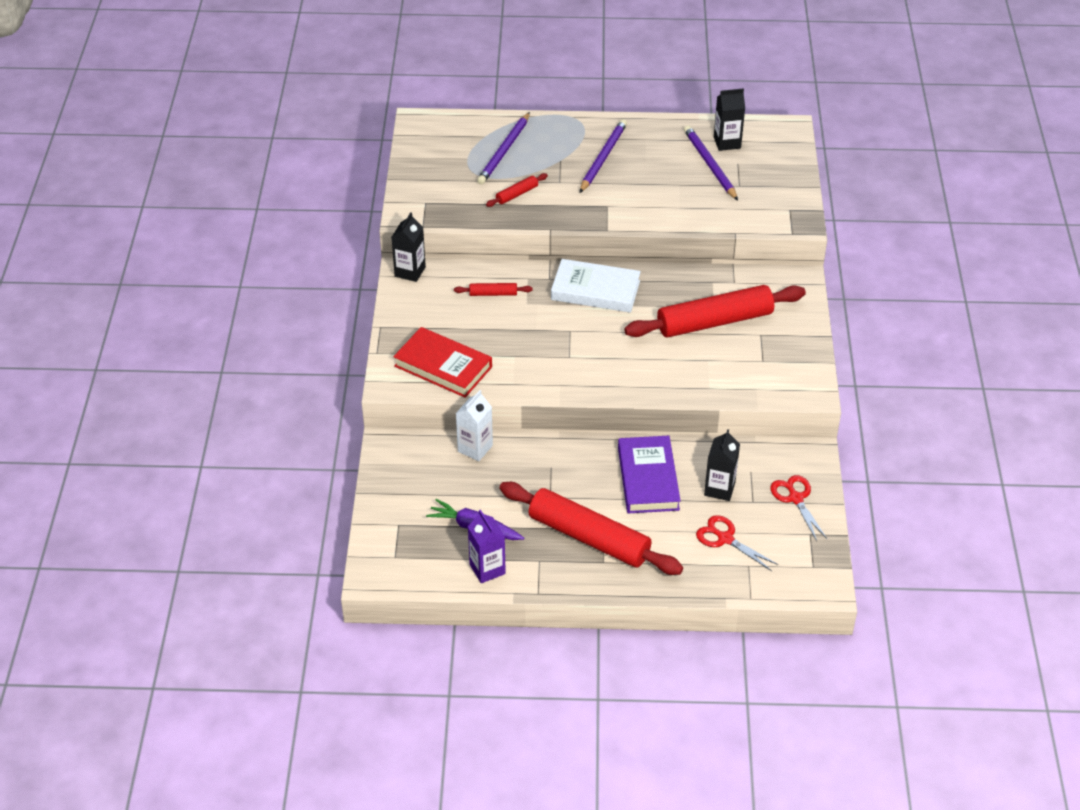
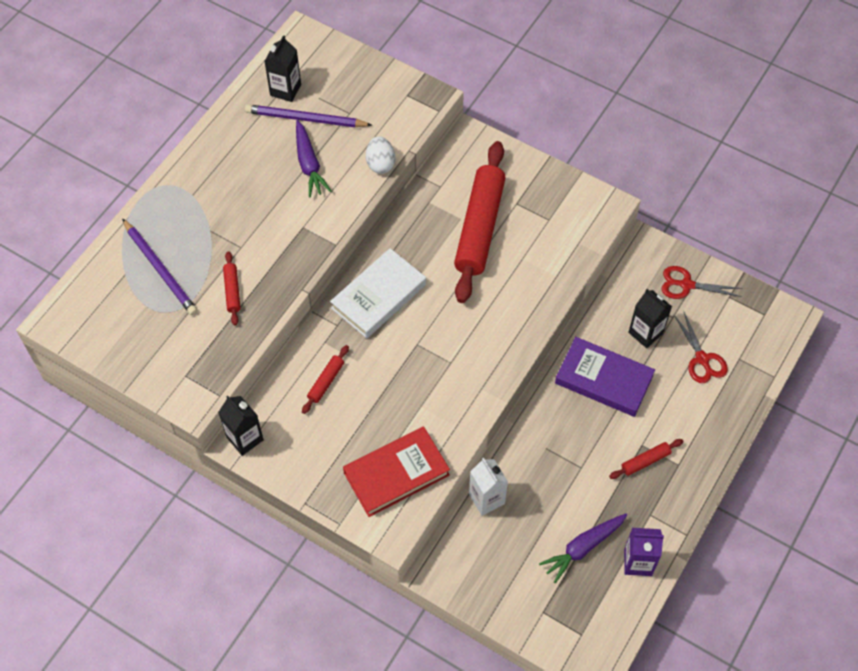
camera: 60 degrees left, 15 degrees up
(589, 537) = (645, 461): red rolling pin -> red rolling pin, size x0.42
(603, 158) = (233, 194): purple pencil -> none
(668, 184) = (309, 164): none -> purple carrot
(706, 222) = (380, 164): none -> white egg
(725, 538) = (702, 359): red scissors -> red scissors turned 90 degrees counterclockwise

